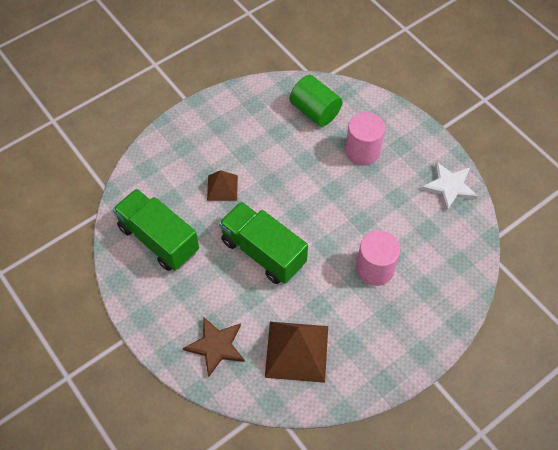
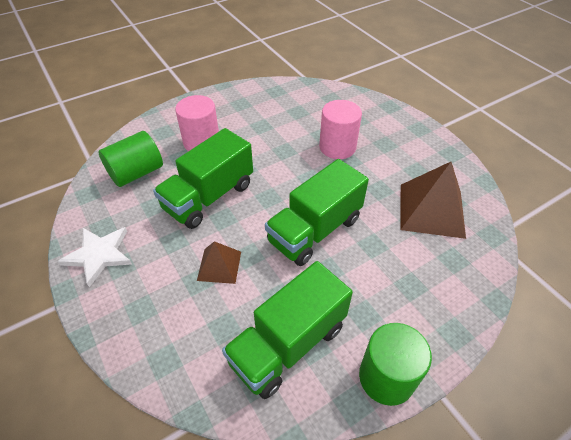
camera: 85 degrees left, 10 degrees down
(135, 302) = (386, 377): none -> green cylinder
(216, 346) = (437, 281): brown star -> none
(293, 169) = (209, 197): none -> green truck
(449, 186) = (255, 94): white star -> white star (99, 255)

